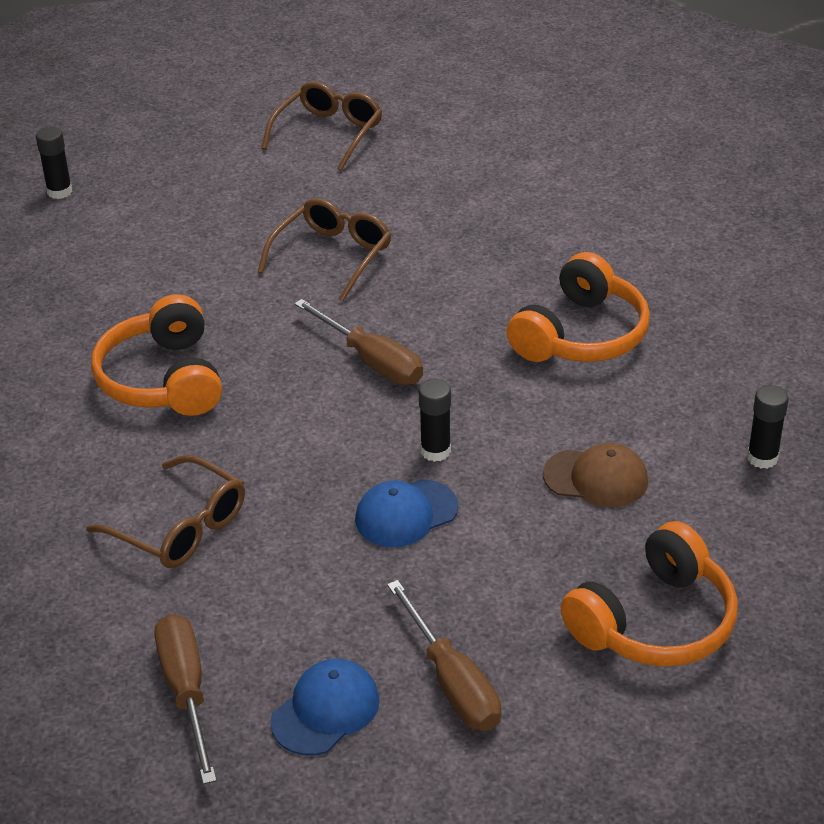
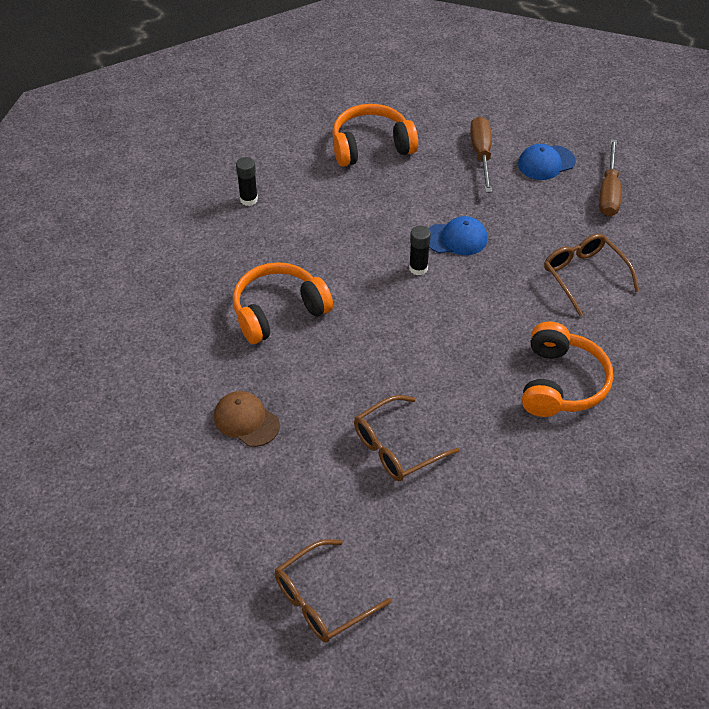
camera: 155 degrees left, 10 degrees up
(59, 191) = (587, 625): black glue stick -> none
(372, 361) = (419, 344): brown screwdriver -> none
(596, 478) = (343, 221): brown cap -> brown cap (246, 420)

